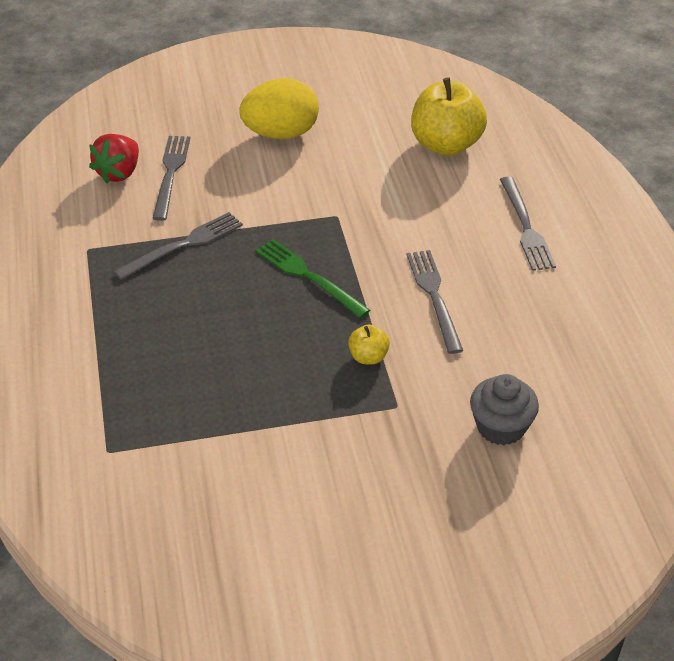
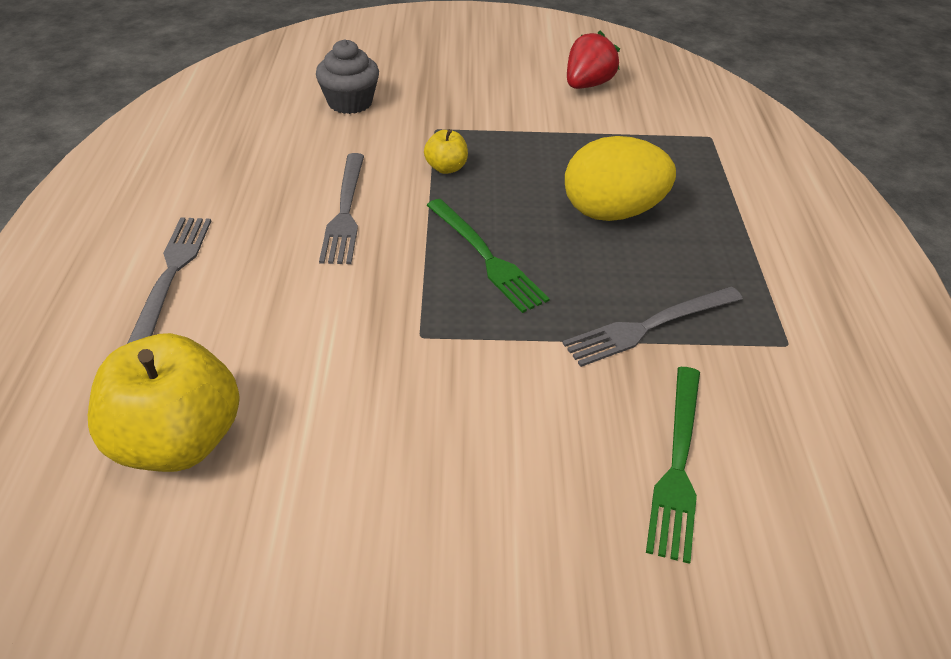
camera: 170 degrees left, 0 degrees up
(119, 173) = (772, 483): red strawberry -> red strawberry (587, 85)
(171, 174) = (677, 463): grey fork -> green fork
(281, 134) = (465, 528): yellow egg -> yellow egg (612, 212)

